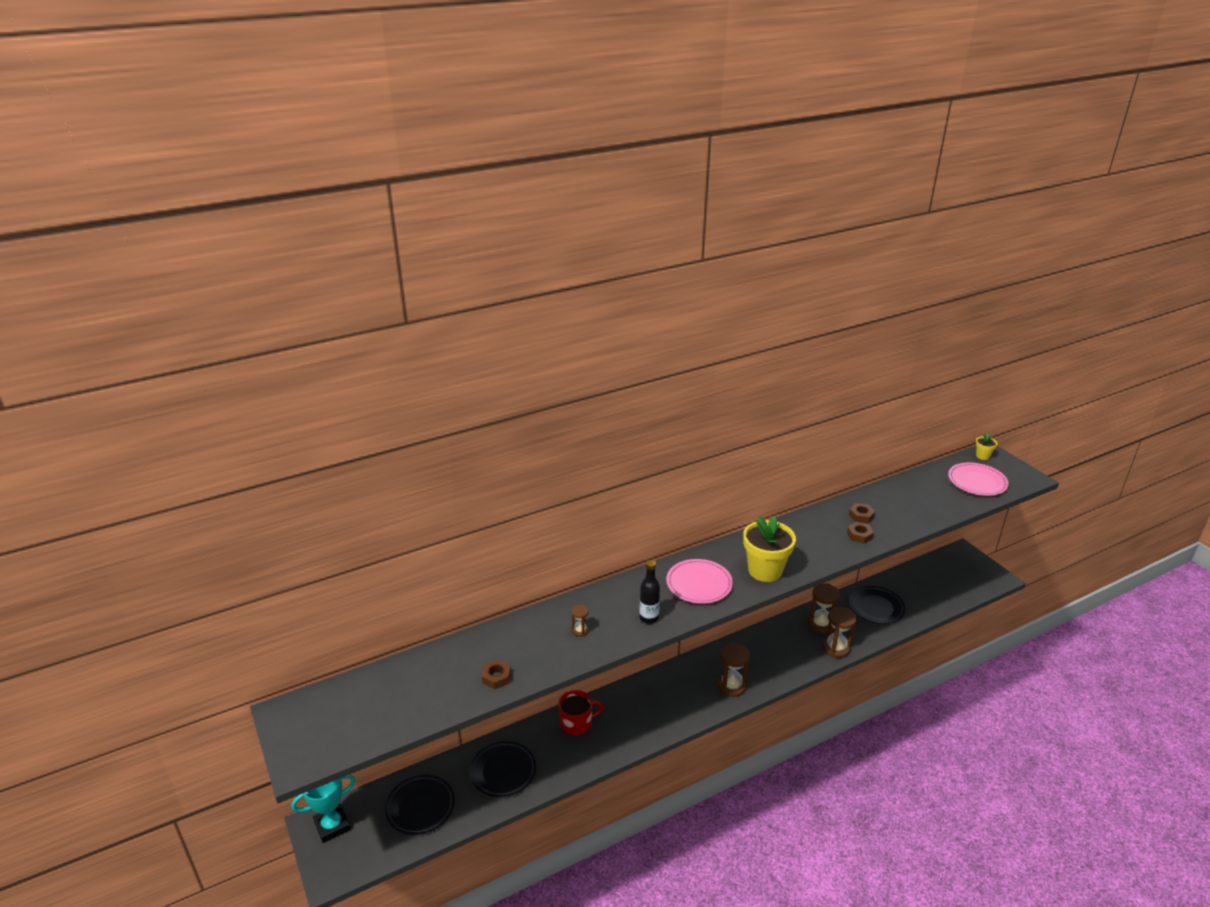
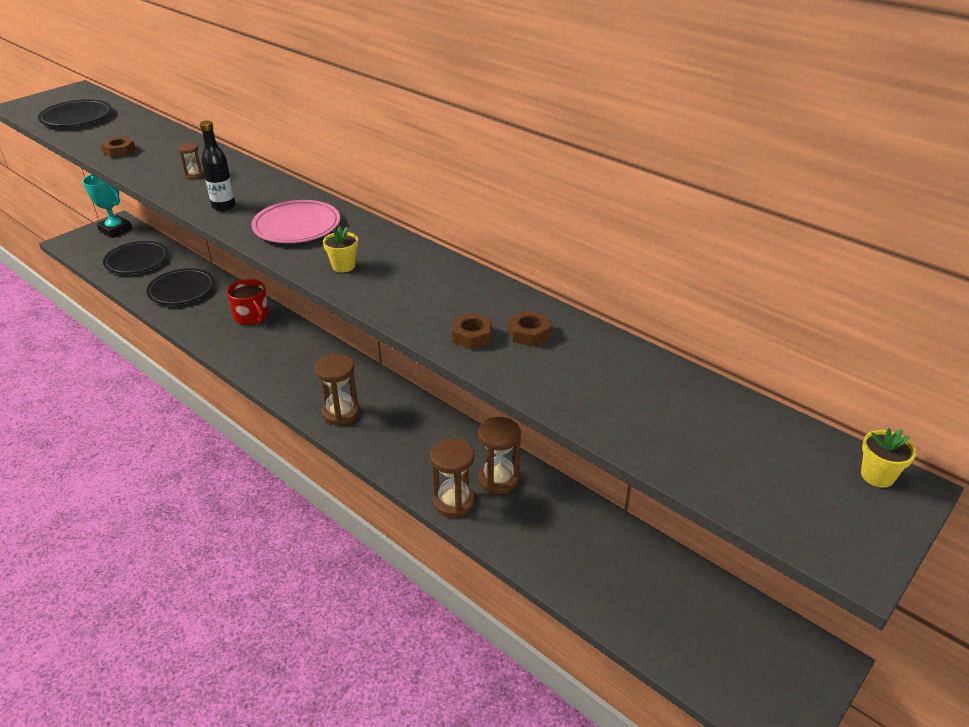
camera: 70 degrees right, 5 degrees up
(765, 570) = (343, 266): yellow flower pot -> yellow flower pot, size x0.47
(876, 607) = (574, 540): black plate -> black plate (76, 117)
(977, 482) = (757, 469): pink plate -> none

